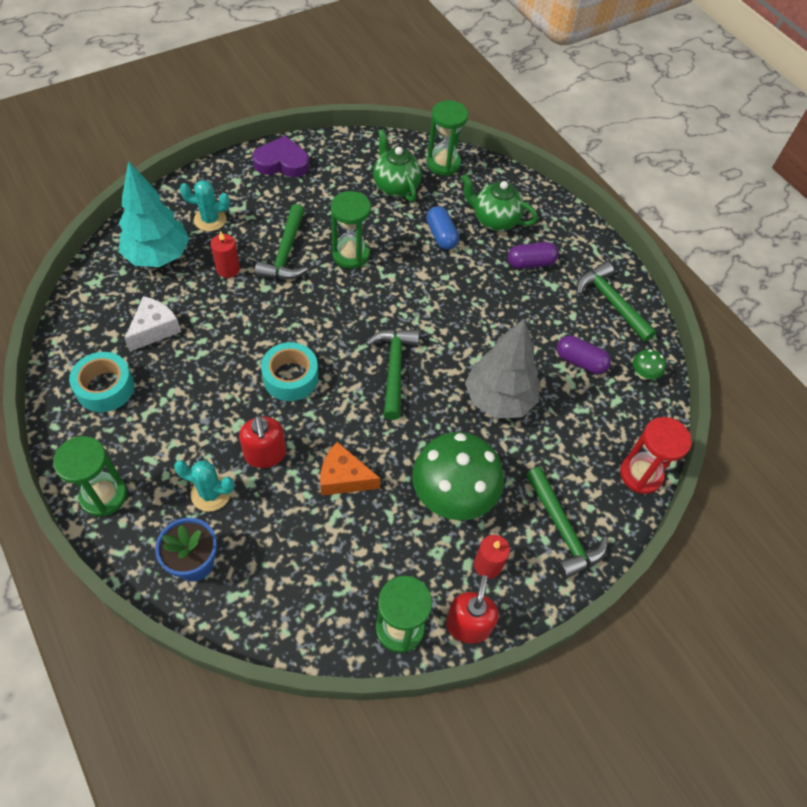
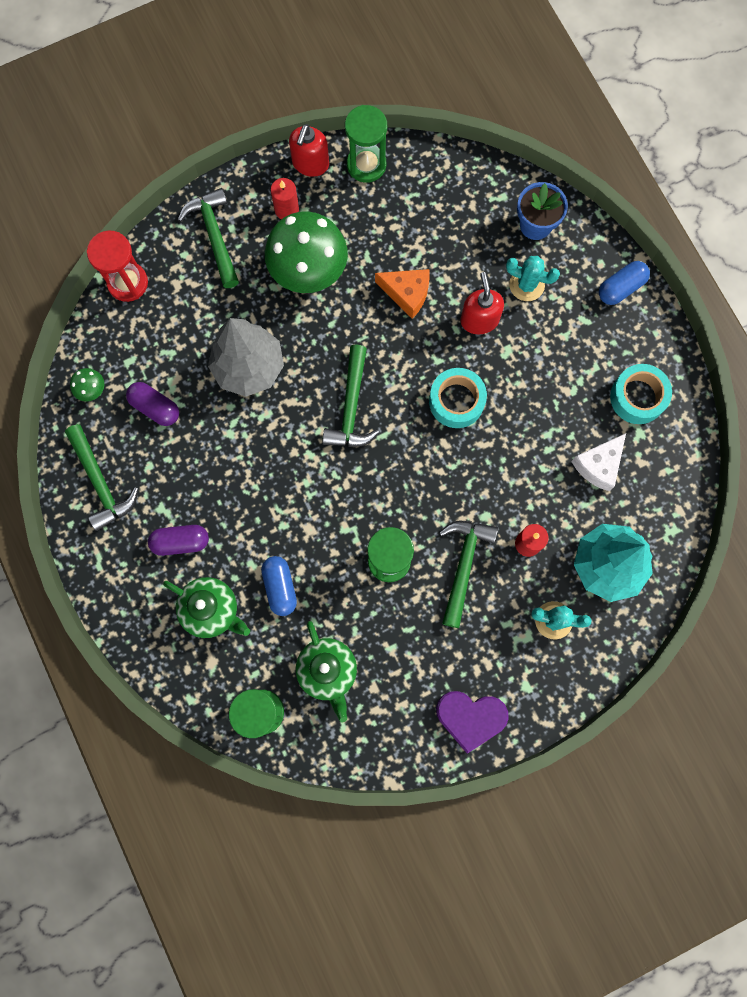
camera: 170 degrees left, 20 degrees up
(103, 495) = (620, 288): green hourglass -> blue capsule

